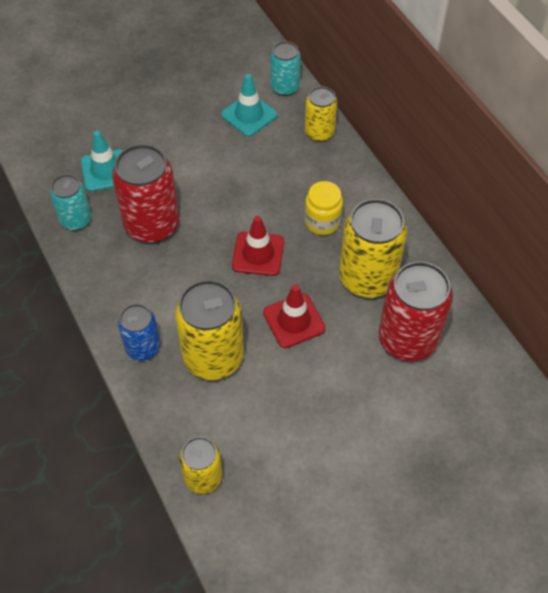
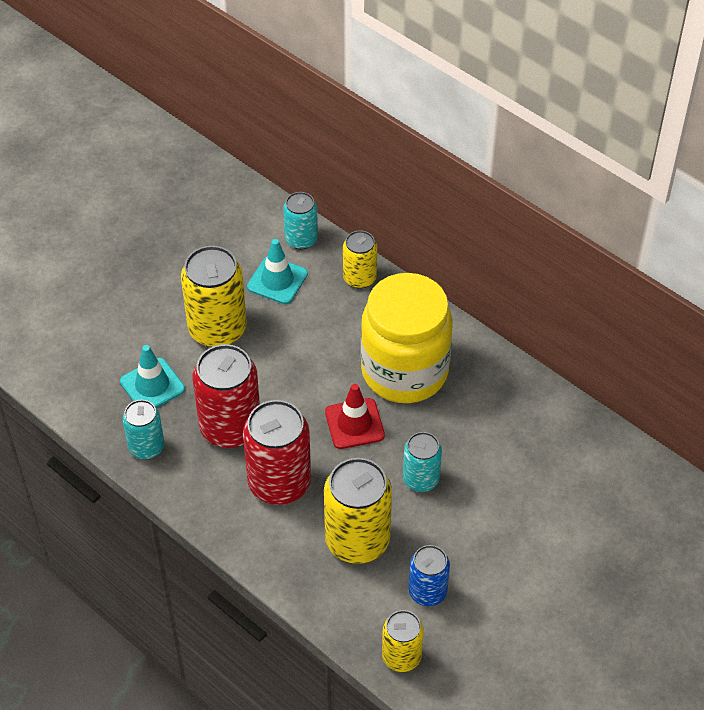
camera: 20 degrees left, 5 degrees down
(143, 347) = (282, 554): blue can -> blue can (427, 592)
(294, 320) = (421, 479): red traffic cone -> turquoise can
(322, 222) = (404, 371): yellow jar -> yellow jar, size x2.23
(367, 278) = (474, 414): yellow can -> yellow can (217, 329)
(407, 339) = (538, 462): red can -> red can (279, 483)

